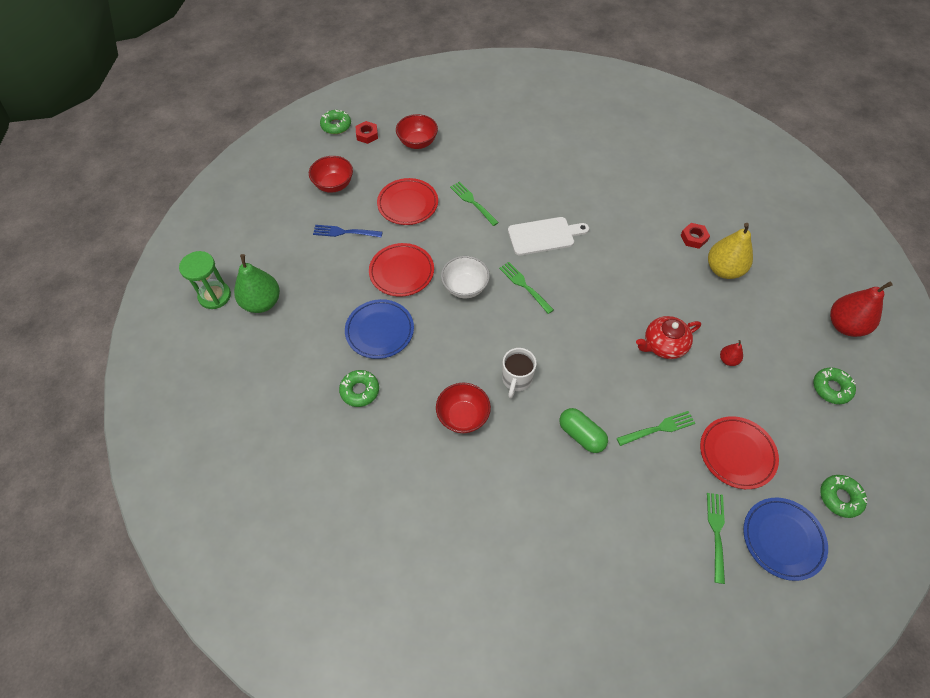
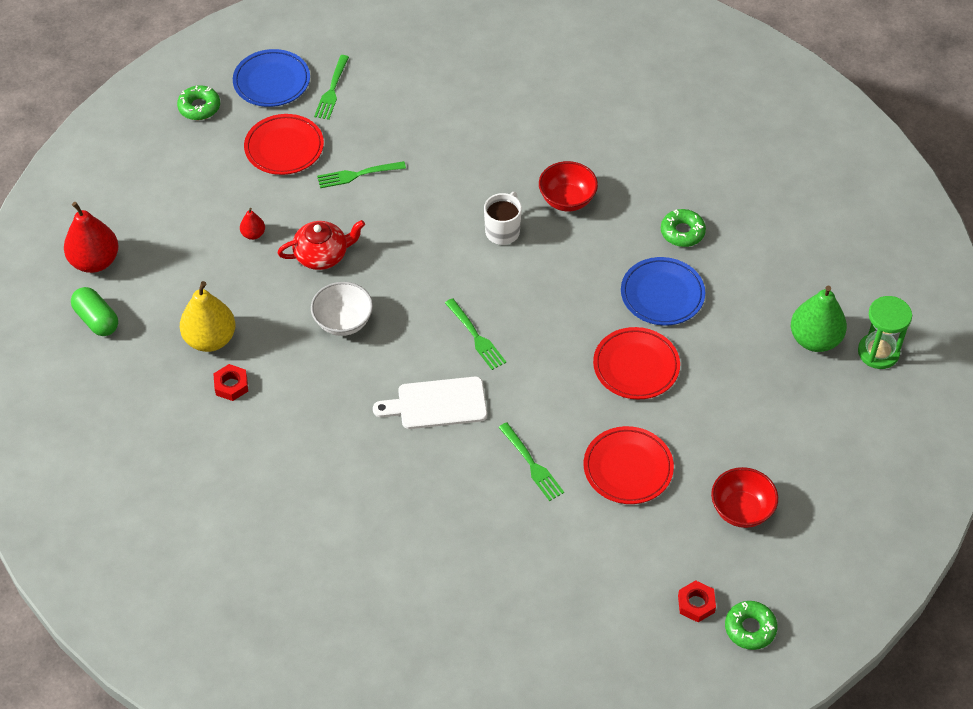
camera: 175 degrees left, 5 degrees down
(344, 232) = (717, 430): blue fork -> none
(417, 142) = (612, 581): red bowl -> none
(465, 287) = (553, 340): white bowl -> white bowl (343, 322)
(581, 435) = (442, 174): green capsule -> green capsule (97, 320)
(831, 388) = (151, 198): green donut -> none

